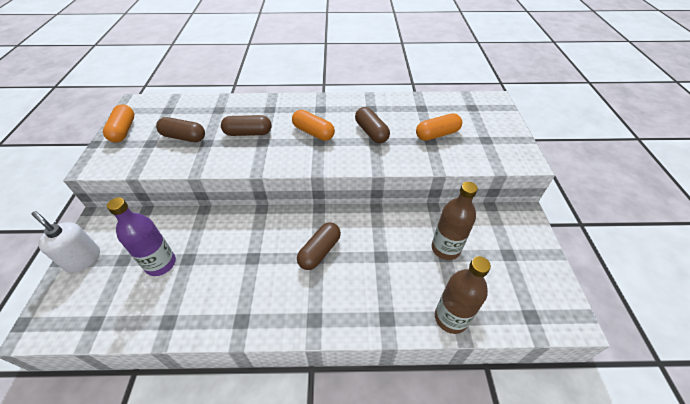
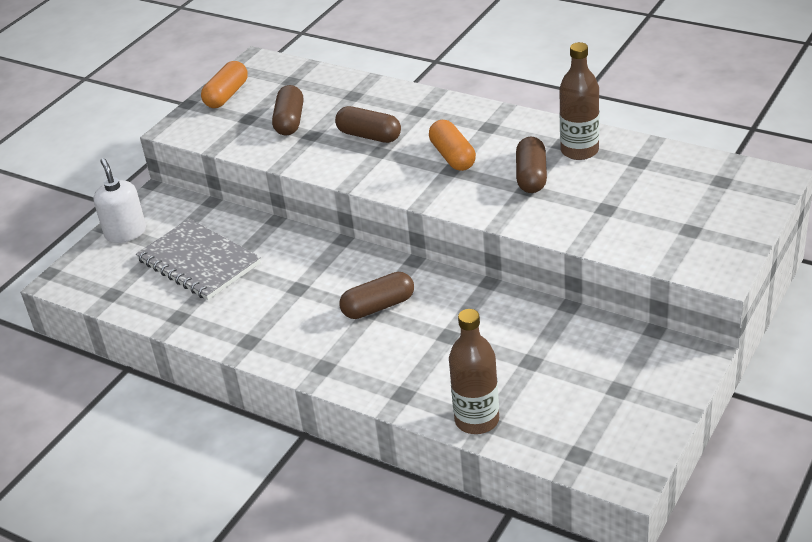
camera: 35 degrees right, 10 degrees down
(161, 264) = (199, 262): purple bottle -> grey notebook
(184, 137) = (290, 121): brown capsule -> brown capsule turned 45 degrees clockwise
(437, 134) = (623, 204): orange capsule -> none
(445, 248) = (538, 355): brown bottle -> brown bottle (579, 151)

